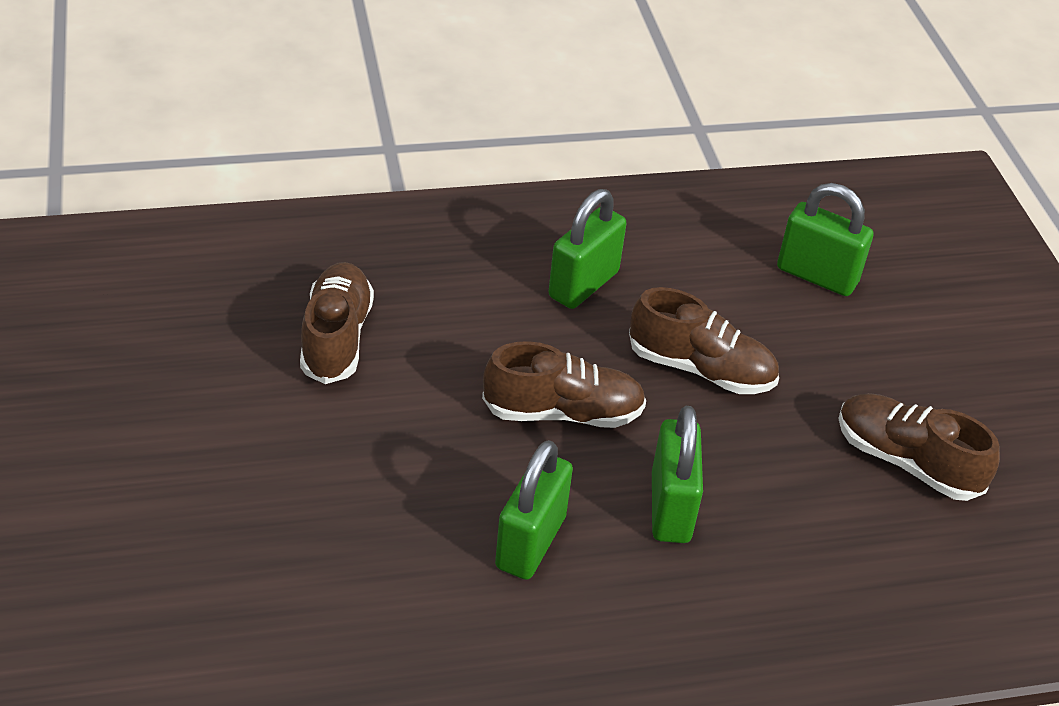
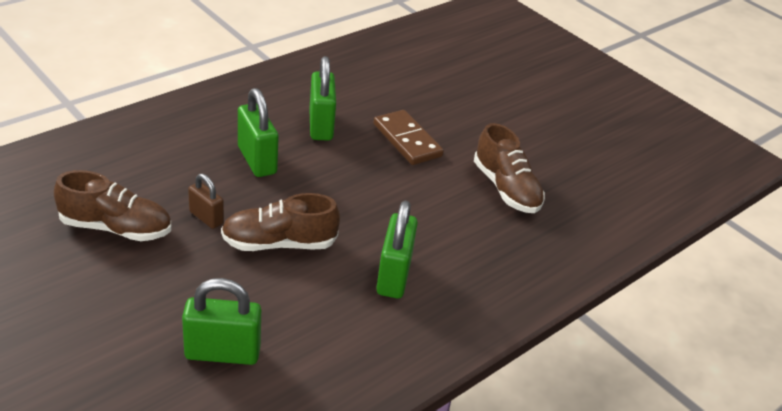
camera: 150 degrees right, 5 degrees down
(409, 464) = (407, 140): none -> brown domino
(563, 412) = (348, 189): brown shoe -> none
(781, 436) = (206, 217): none -> brown padlock

